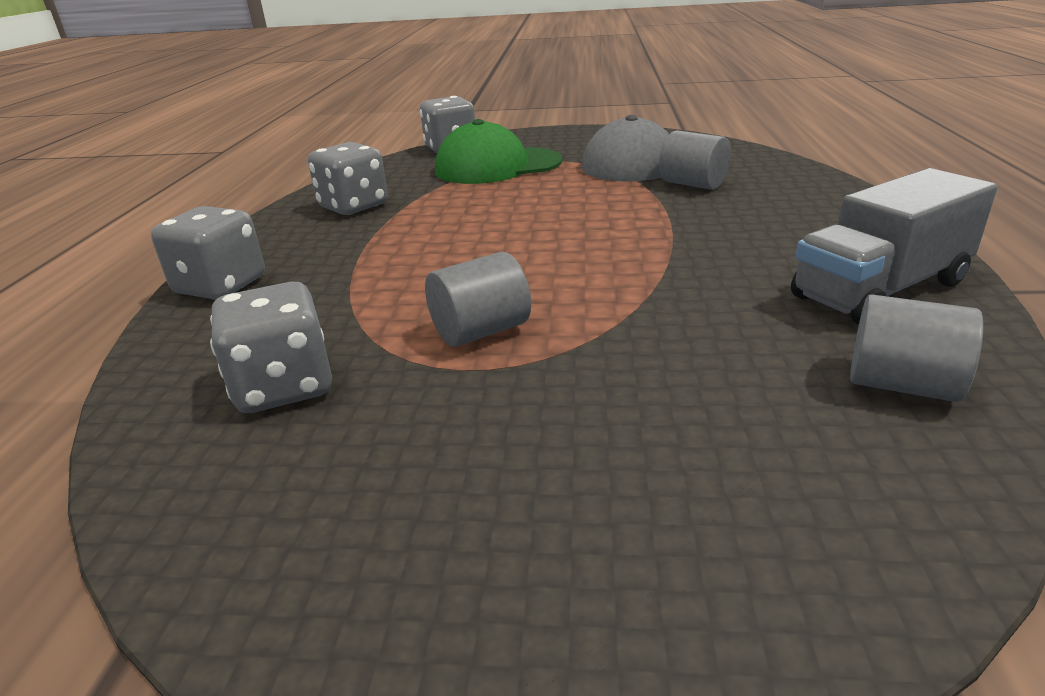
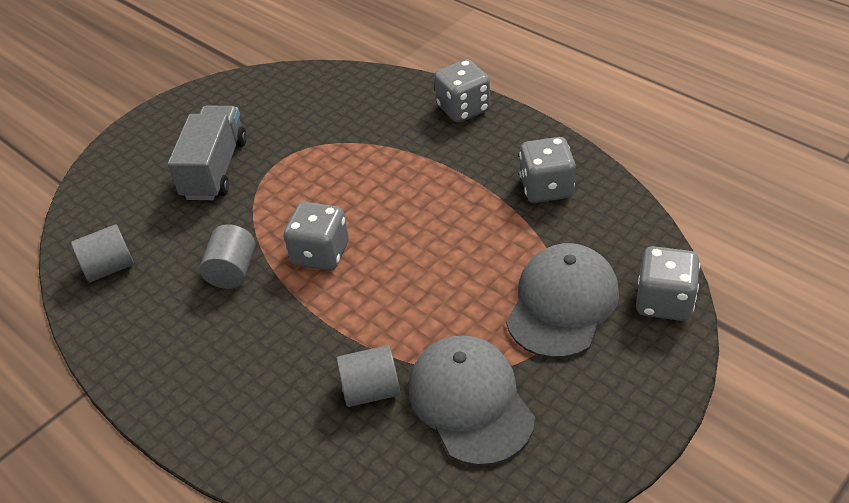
camera: 130 degrees right, 15 degrees up
(284, 387) = (331, 110): grey dice -> grey dice (320, 254)
(481, 331) = (303, 175): grey cylinder -> grey cylinder (232, 271)
(497, 166) = (562, 304): green cap -> grey cap
(879, 290) = (149, 333): grey truck -> grey truck (215, 169)

